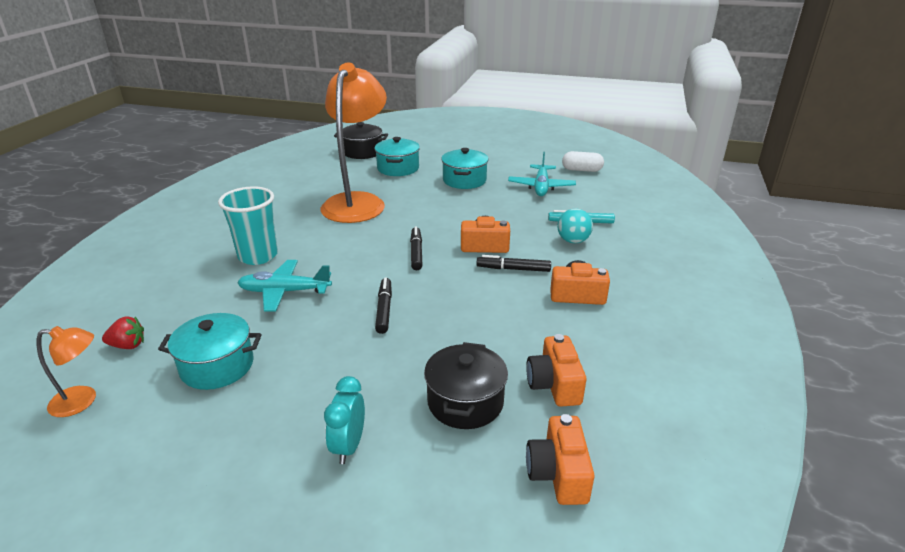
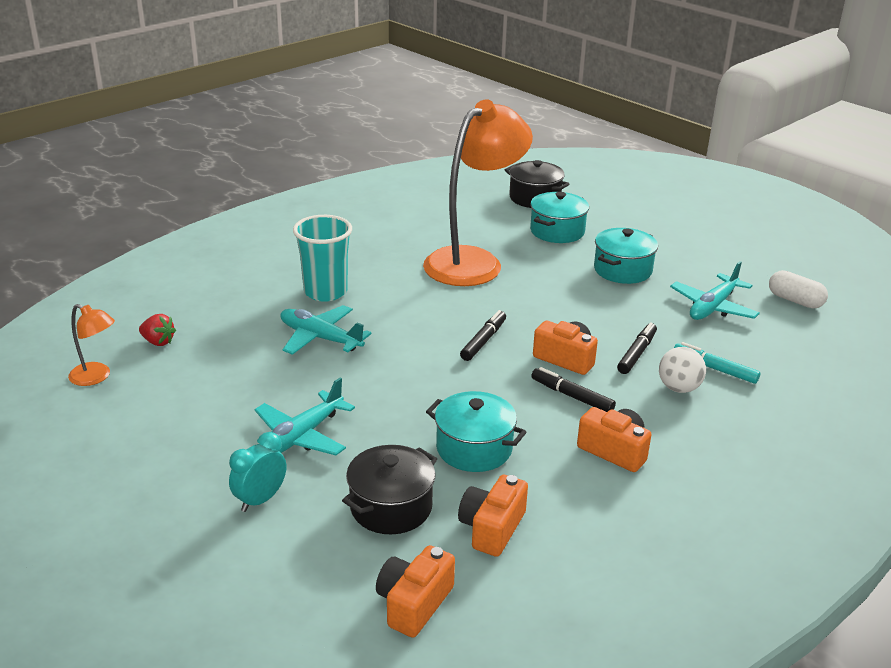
camera: 30 degrees right, 0 degrees up
(217, 366) = (212, 388): turquoise pot -> turquoise pot (474, 448)
(337, 376) = (301, 436): none -> turquoise plane
(384, 309) = (396, 390): black marker -> black marker (637, 353)
(573, 241) = (679, 388): turquoise ball -> white ball

